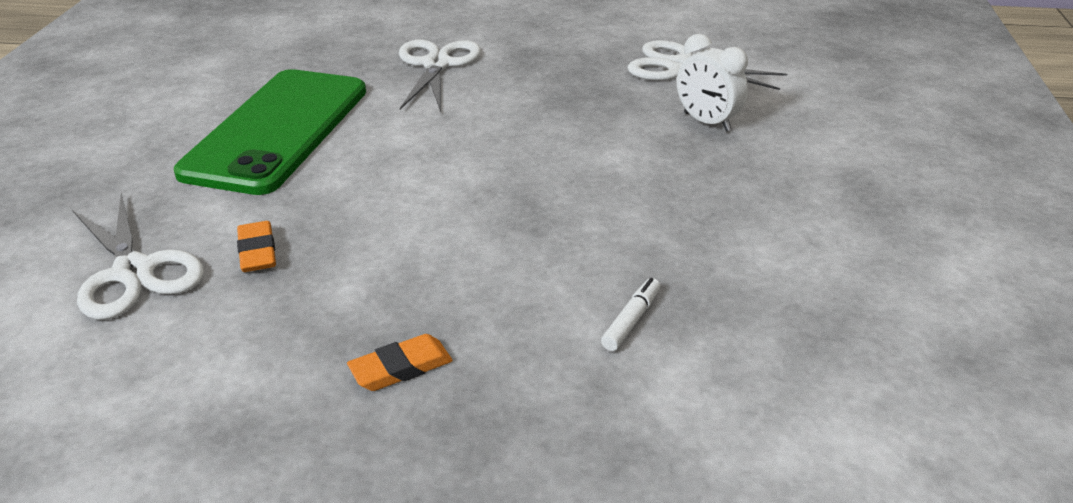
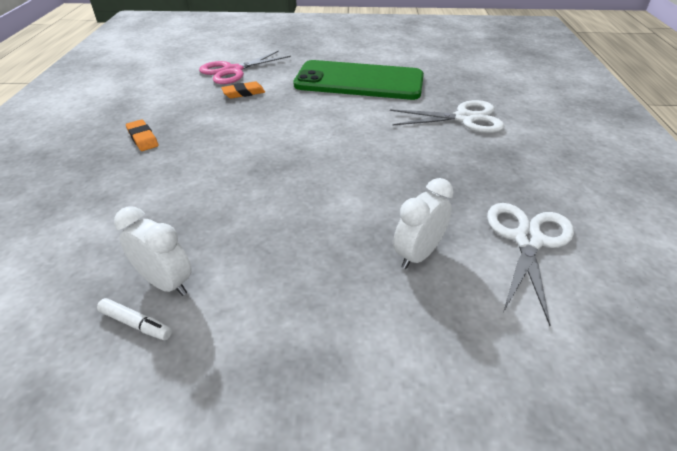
camera: 85 degrees right, 5 degrees up
(134, 272) = (233, 71): white scissors -> pink scissors
(631, 320) = (152, 209): white marker -> white marker (136, 324)
(779, 286) = (166, 283): none -> white clock

